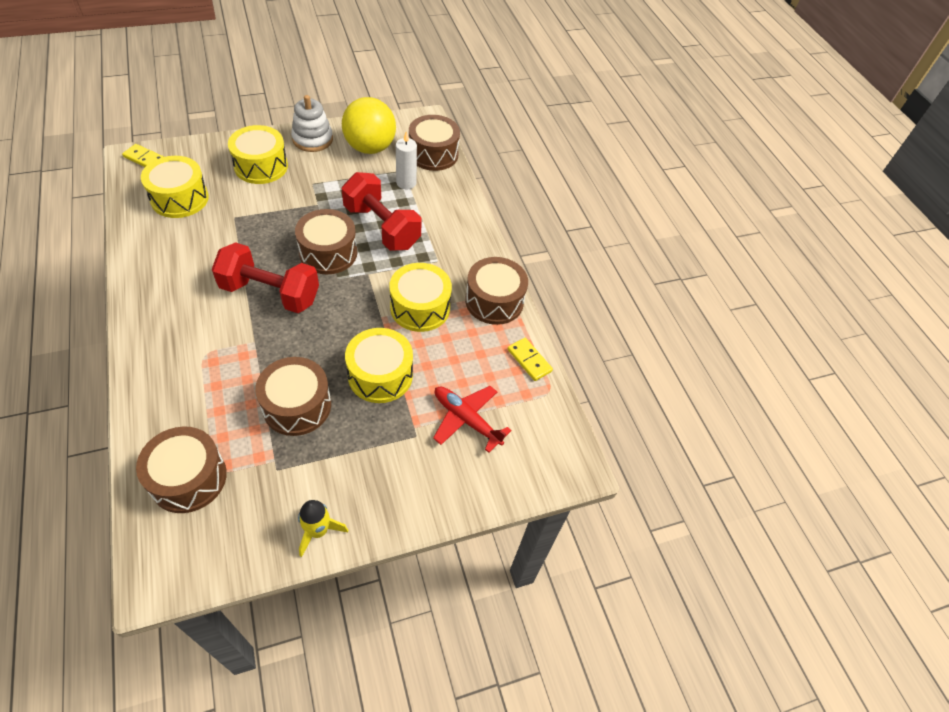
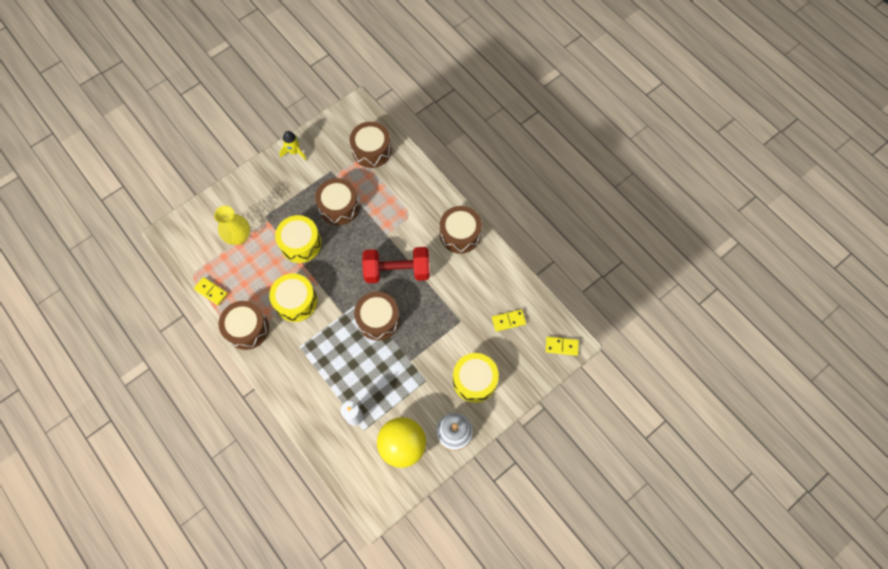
camera: 165 degrees right, 15 degrees up
(180, 198) = (508, 320): yellow drum -> yellow domino
(382, 227) = (352, 360): red dumbbell -> none
(433, 154) = (347, 464): brown drum -> brown drum (460, 234)
(466, 419) = (239, 237): red plane -> yellow vase

